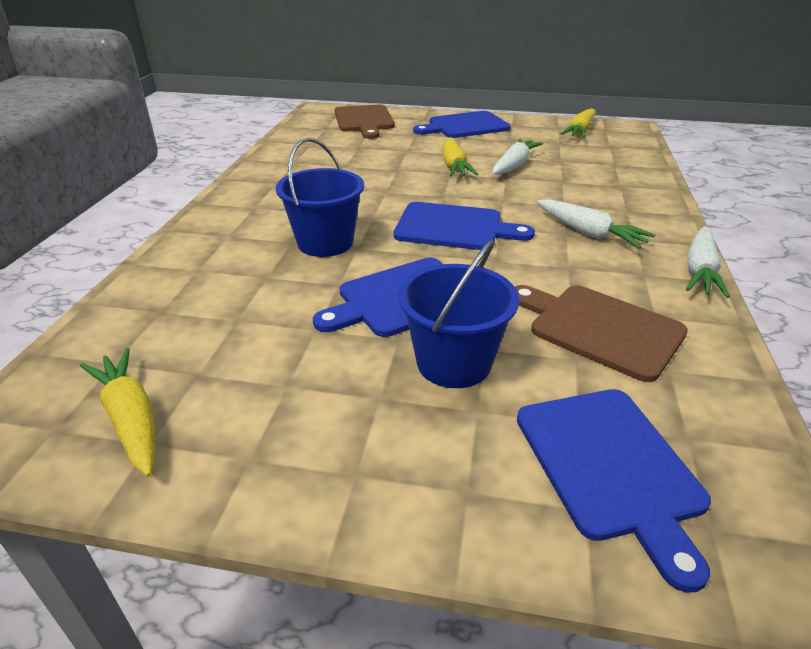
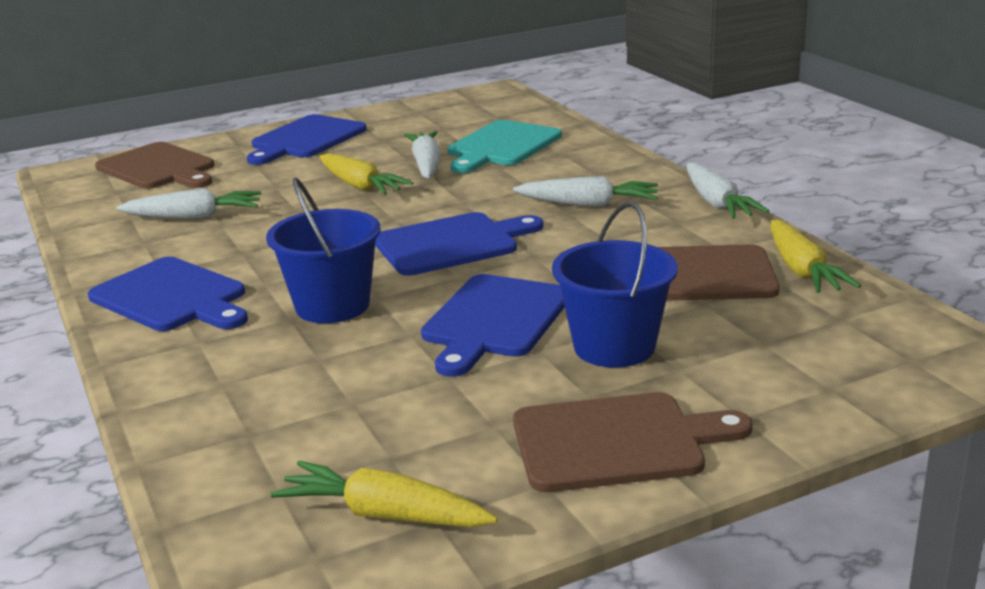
camera: 35 degrees left, 10 degrees down
(338, 156) = (194, 217): none -> white carrot
(342, 452) = (616, 442): none -> brown cutting board
(580, 131) = (449, 110): yellow carrot -> yellow carrot (802, 270)
(583, 167) = (502, 146): none -> turquoise cutting board
(611, 466) = (815, 357): blue cutting board -> blue cutting board (172, 297)

